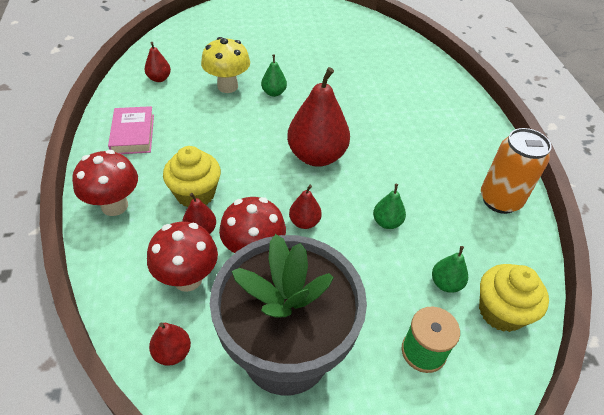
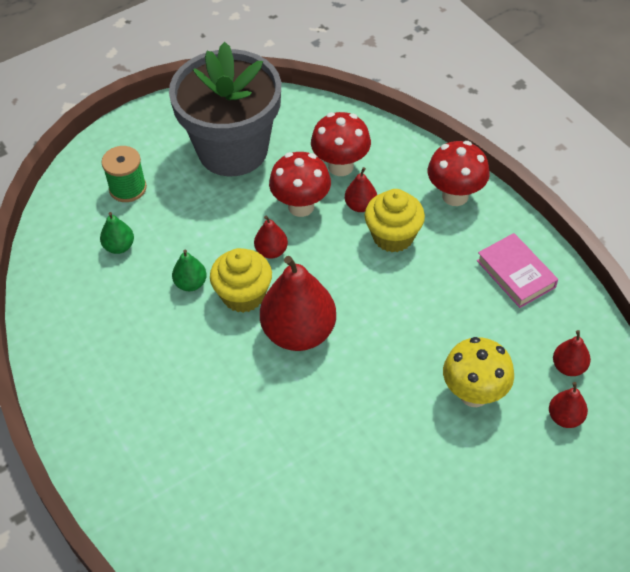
camera: 160 degrees right, 5 degrees up
(172, 352) = (313, 120): red pear -> red pear (565, 417)
(274, 93) = (408, 410): green pear -> none
(500, 200) = (74, 360): orange can -> none
(501, 311) = (66, 241): yellow cupcake -> yellow cupcake (243, 295)

